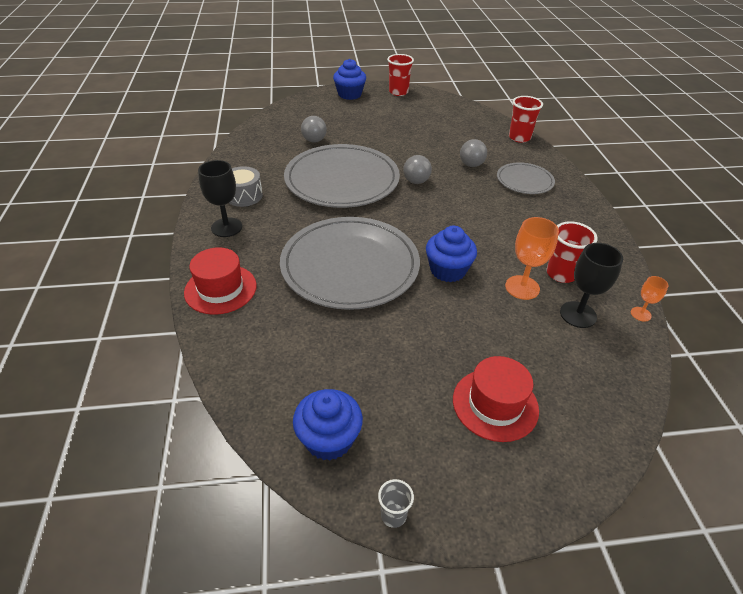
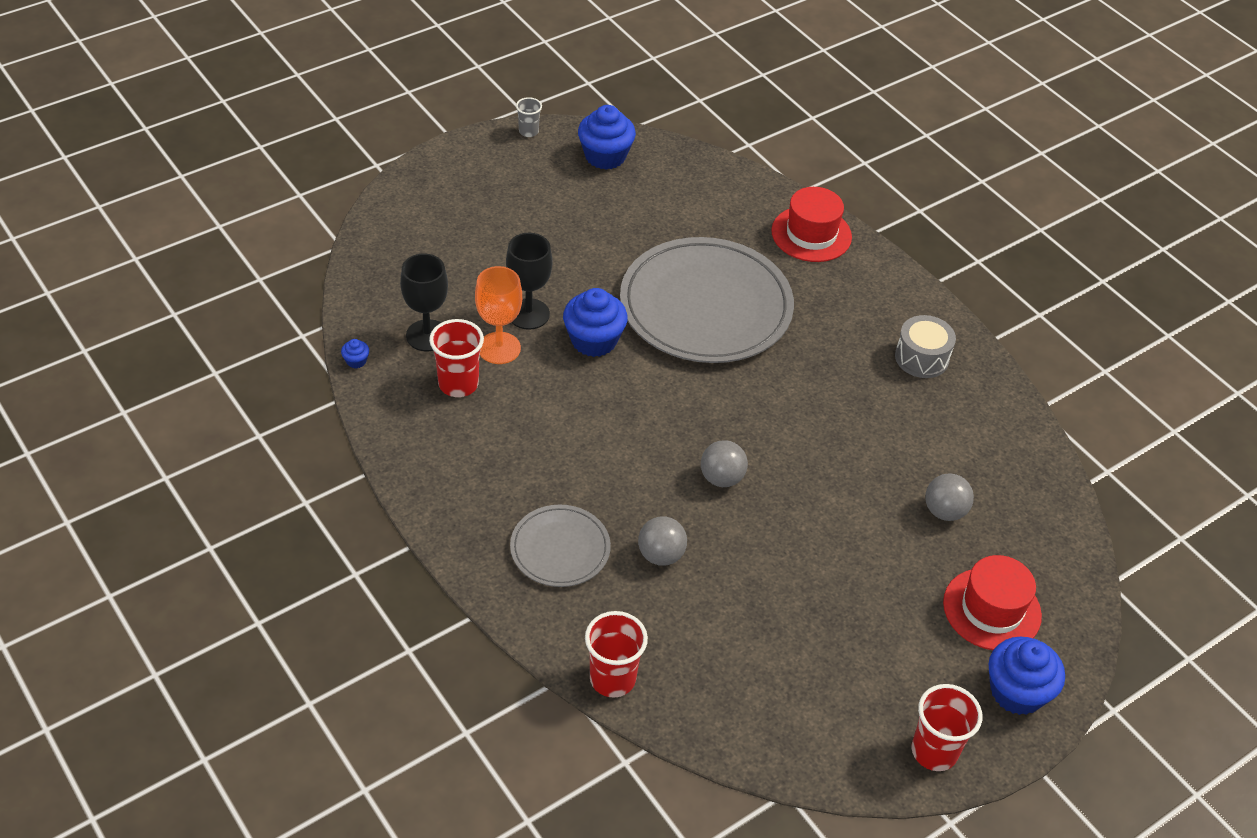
camera: 150 degrees right, 5 degrees up
(226, 227) = (887, 304): black goblet -> black goblet (528, 314)
(342, 180) = (826, 437): grey plate -> none
(495, 404) = (484, 221): red hat -> red hat (992, 609)
(640, 314) = (356, 361): orange goblet -> blue cupcake

